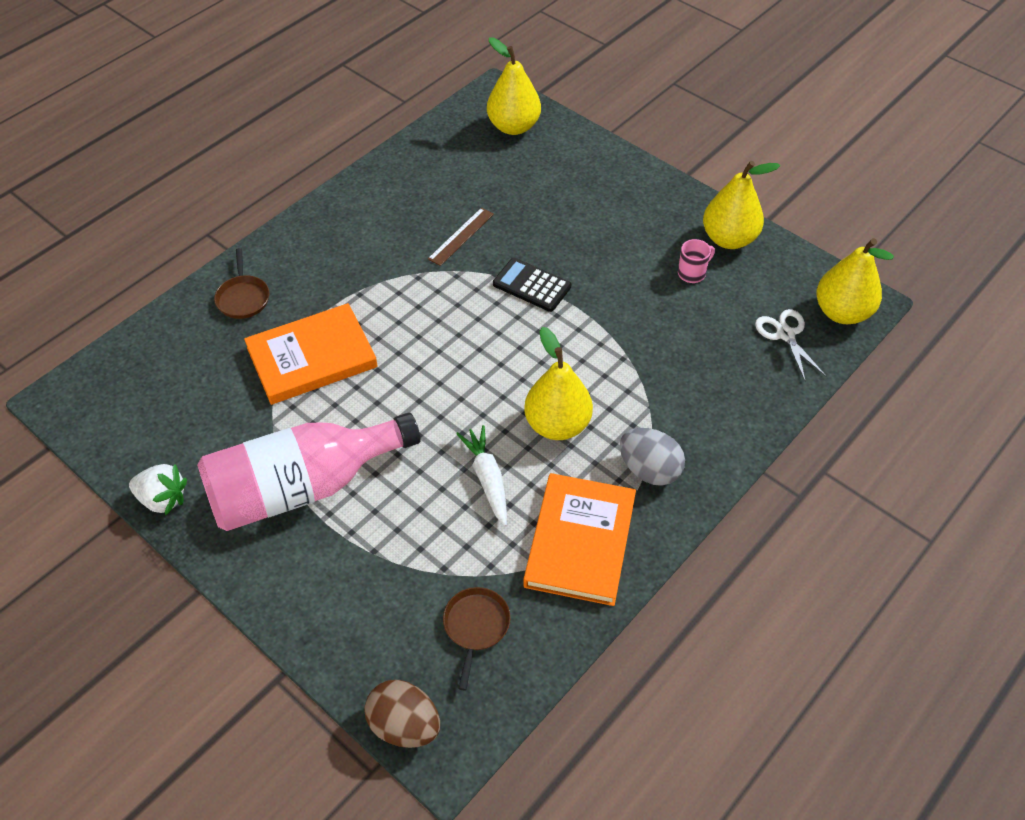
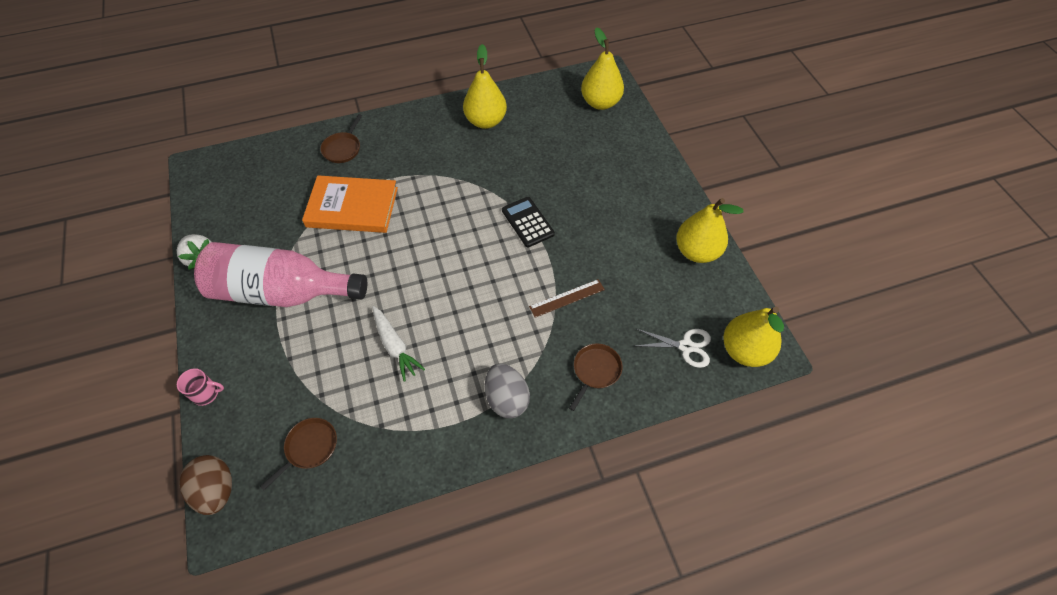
camera: 30 degrees right, 5 degrees up
(461, 236) = (507, 166): brown ruler -> brown ruler (567, 298)
(487, 478) = (395, 346): white carrot -> white carrot turned 135 degrees clockwise
(557, 425) = (469, 332): yellow pear -> yellow pear (485, 121)
(580, 541) = (420, 425): orange book -> none
(692, 273) = (649, 265): pink mug -> pink mug (206, 393)
(716, 399) = (595, 371): none -> brown pan
(785, 334) = (686, 346): white scissors -> white scissors turned 90 degrees clockwise

